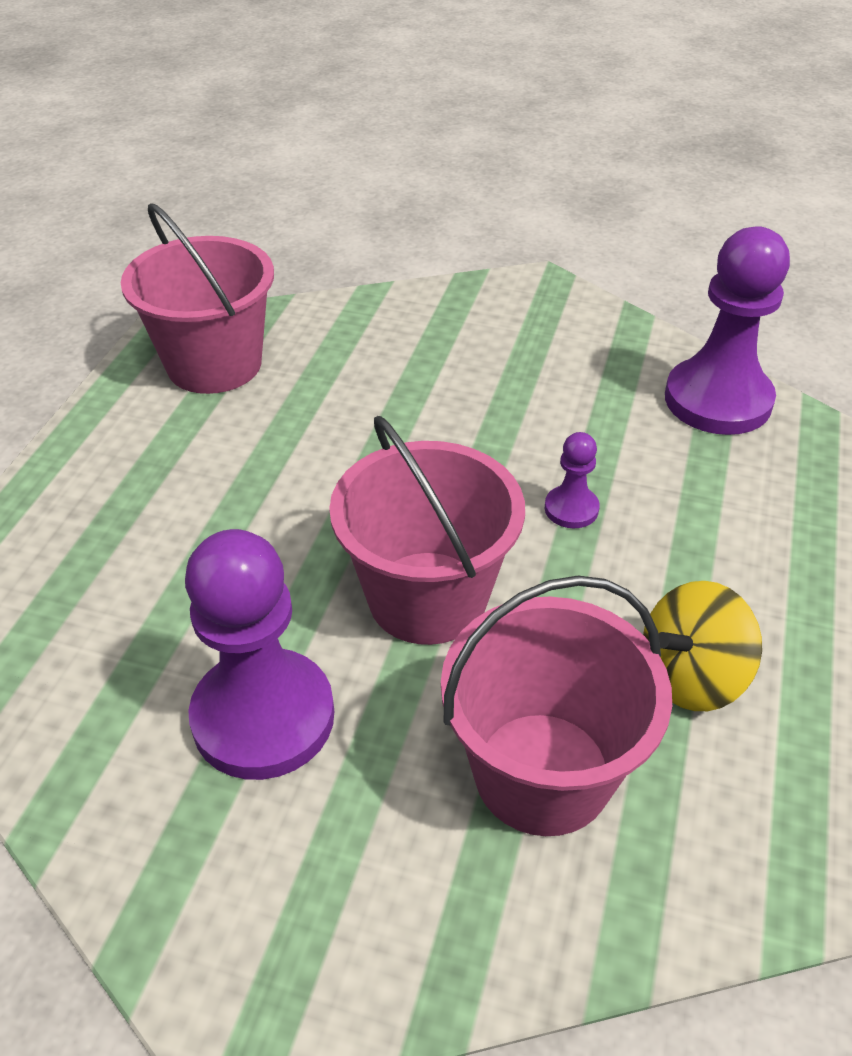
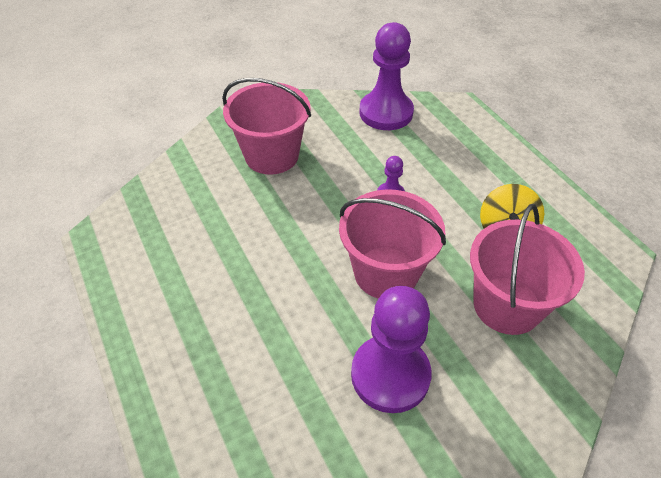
camera: 45 degrees left, 5 degrees up
(214, 364) = (145, 237): pink bucket -> pink bucket (272, 155)

